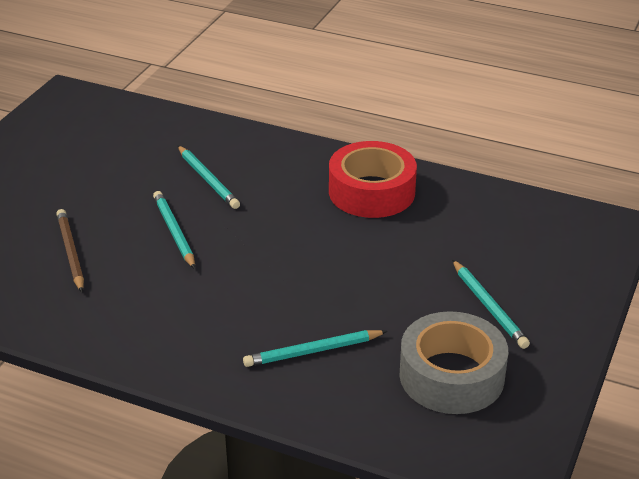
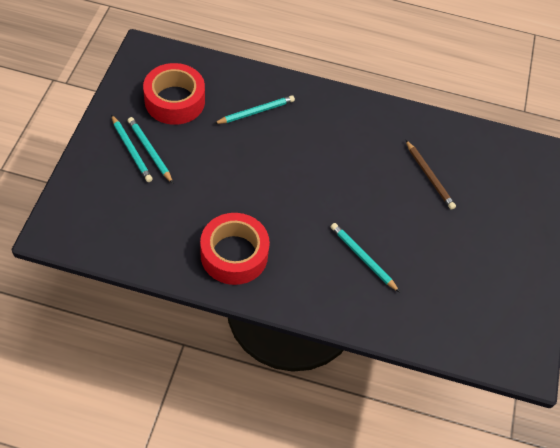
camera: 165 degrees right, 20 degrees up
(174, 232) = (368, 200): turquoise pencil -> turquoise pencil (131, 150)
(451, 376) = (175, 101): grey tape -> red tape

